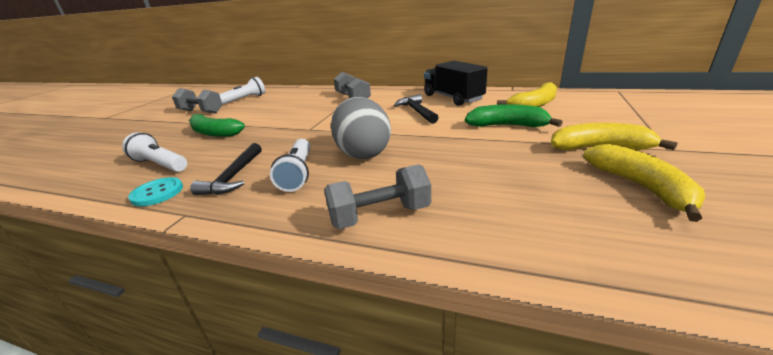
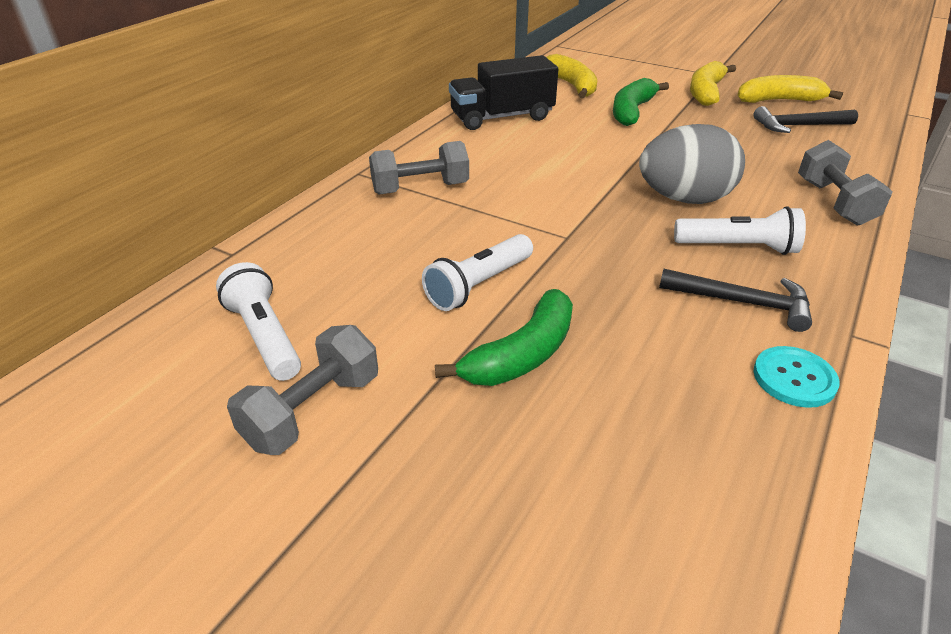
camera: 80 degrees left, 10 degrees up
(160, 164) = (679, 405): white flashlight -> white flashlight (479, 285)
(417, 111) = (543, 147): black hammer -> black hammer (798, 126)

